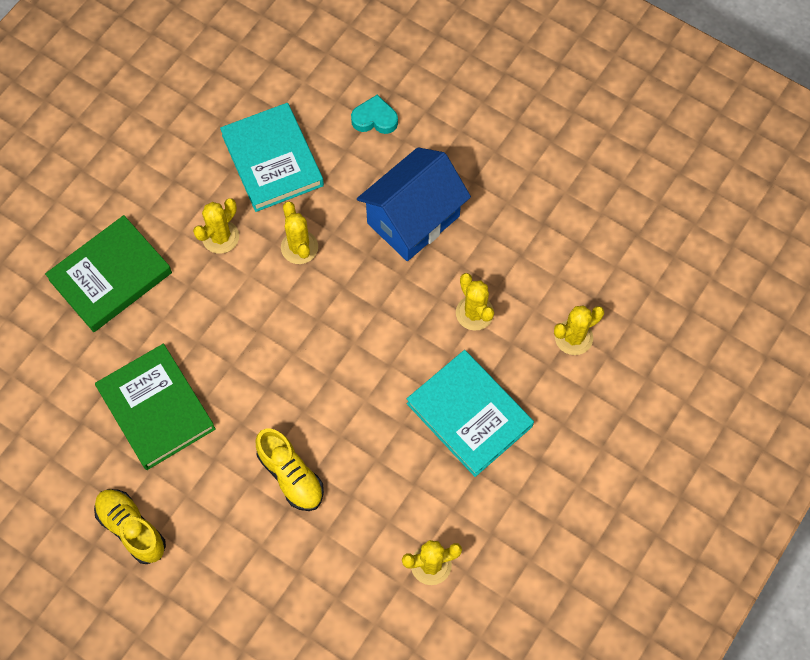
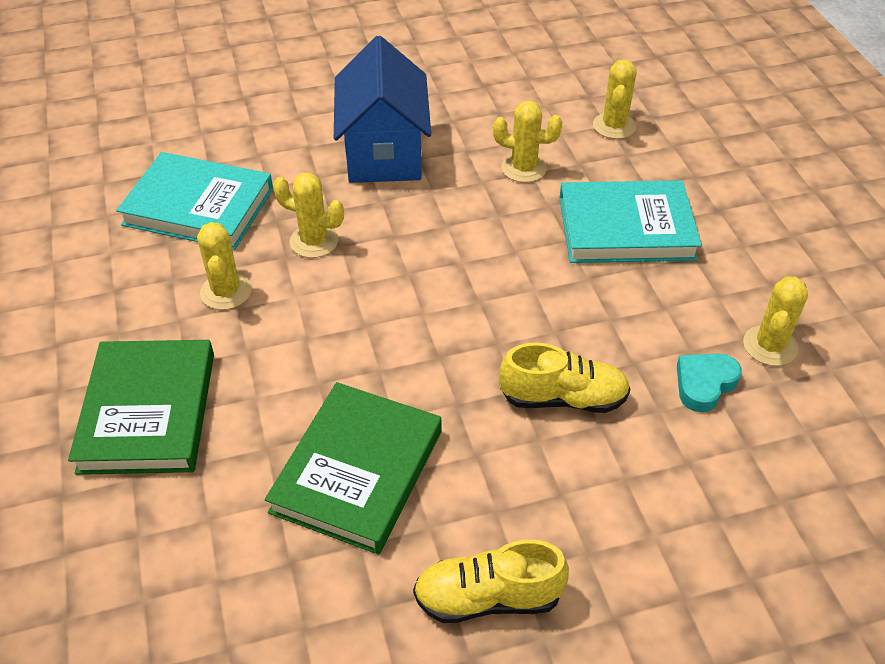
camera: 50 degrees left, 20 degrees down
(156, 408) = (357, 471): green book -> green book turned 75 degrees counterclockwise
(375, 119) = (254, 121): turquoise heart -> turquoise heart (704, 384)

